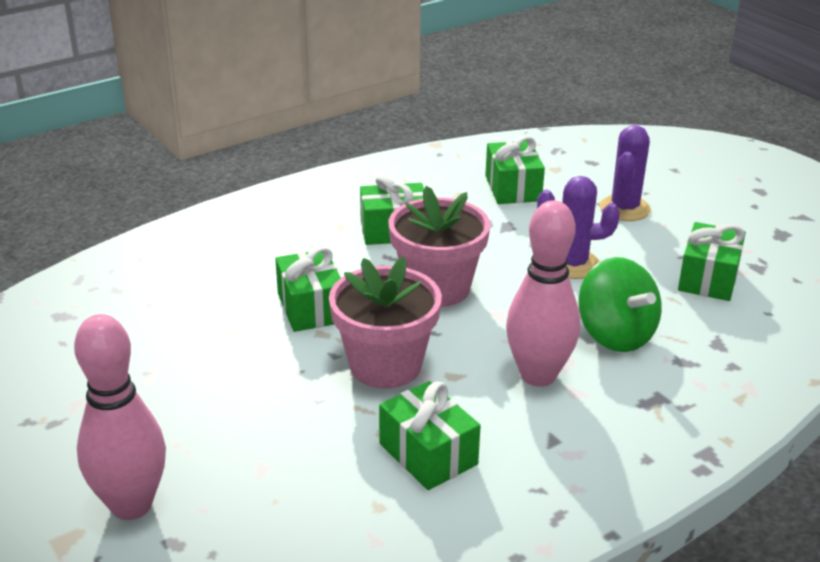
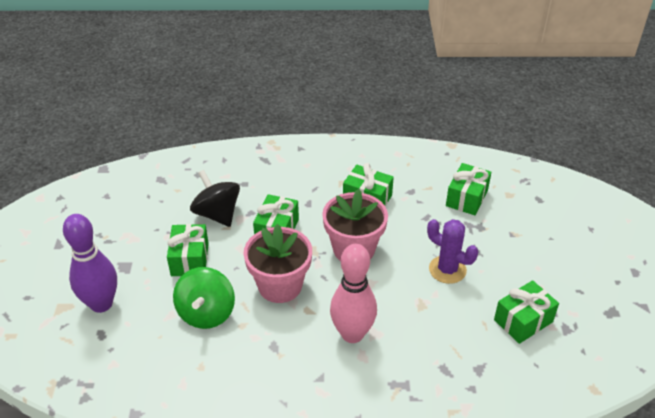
camera: 35 degrees right, 10 degrees up
(131, 505) = (101, 304): pink bowling pin -> purple bowling pin
(201, 322) = (217, 214): none -> black spinning top
(428, 454) = (250, 350): green gift -> green gift (190, 259)
(615, 335) = (423, 331): green spinning top -> green spinning top (206, 313)
(624, 208) = (523, 244): purple cactus -> none

